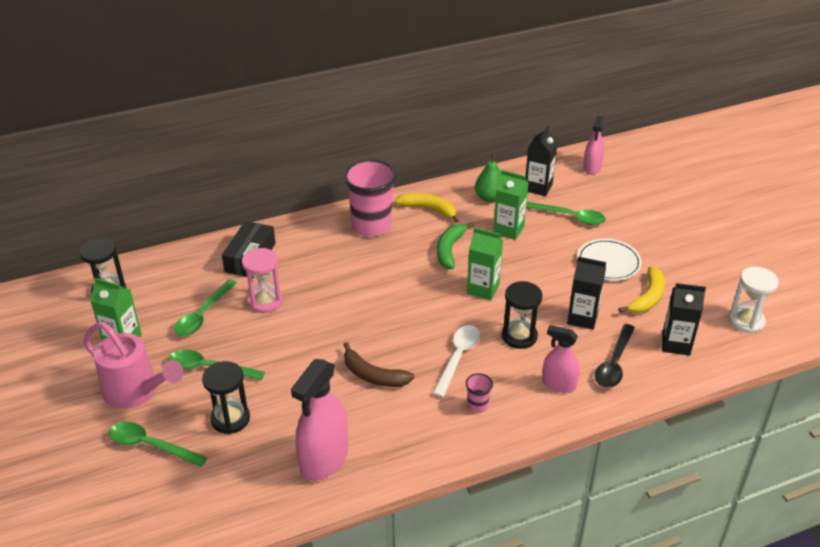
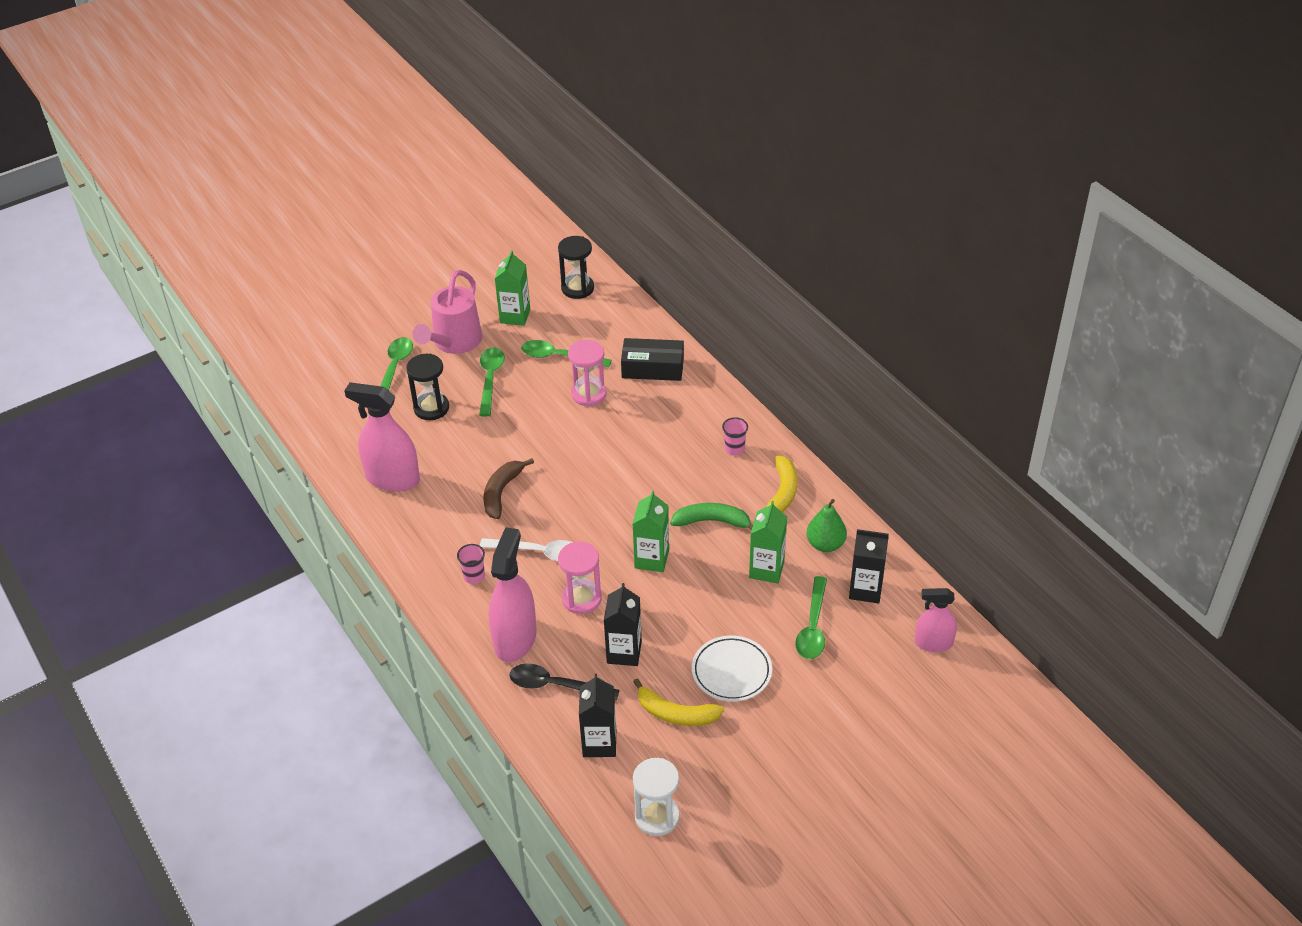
camera: 80 degrees right, 5 degrees up
(371, 226) = (734, 449): pink cup -> pink cup, size x0.43
(519, 336) = (581, 599): black hourglass -> pink hourglass
(559, 384) = (515, 639): pink spray bottle -> pink spray bottle, size x1.66

